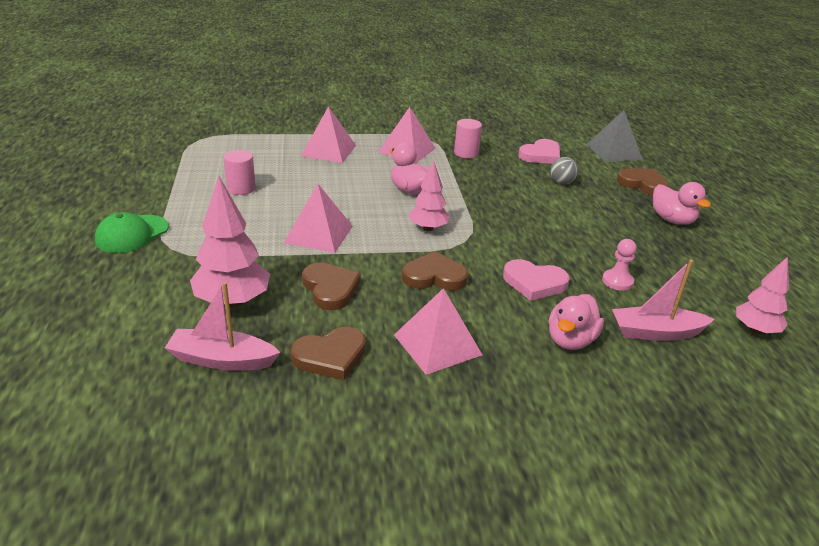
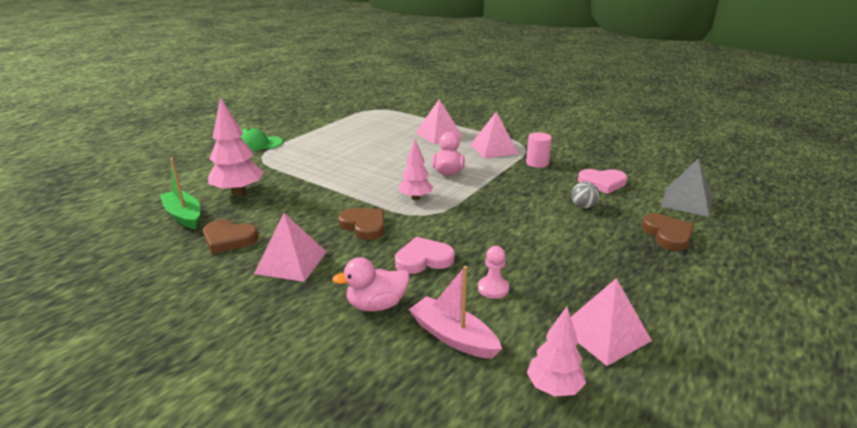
camera: 45 degrees right, 5 degrees down
(221, 360) = (183, 216): pink boat -> green boat
(241, 188) = (348, 140): pink cylinder -> none
(318, 234) = (343, 176): pink pyramid -> pink pyramid (604, 333)
(330, 289) = (294, 206): brown heart -> none
(534, 283) = (423, 259): pink heart -> pink heart turned 105 degrees clockwise
(672, 220) = (644, 271): pink duck -> none

